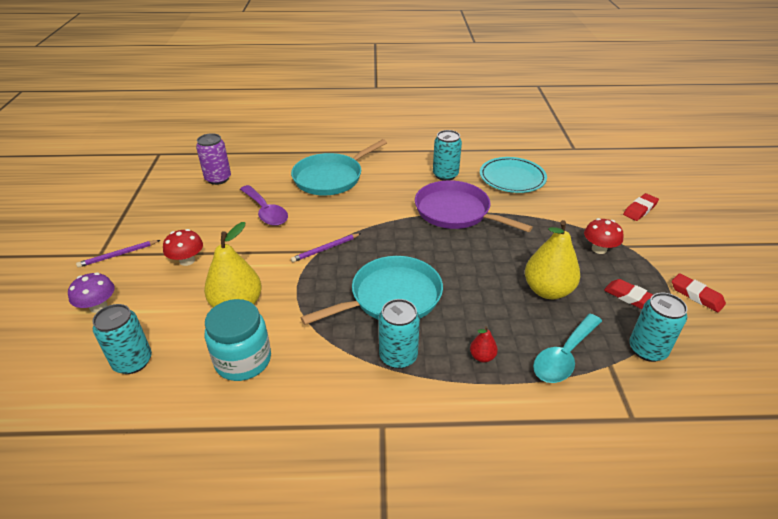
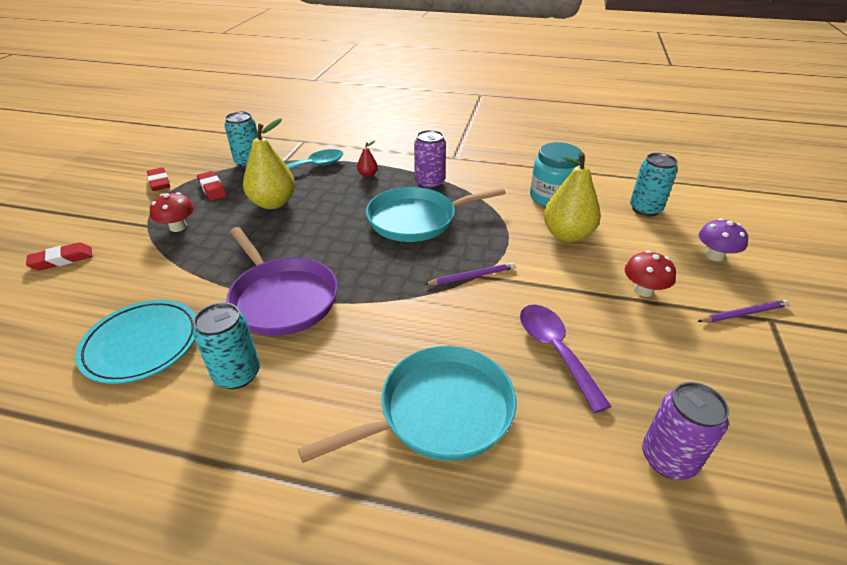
camera: 165 degrees left, 0 degrees up
(398, 356) = (429, 183): turquoise can -> purple can

